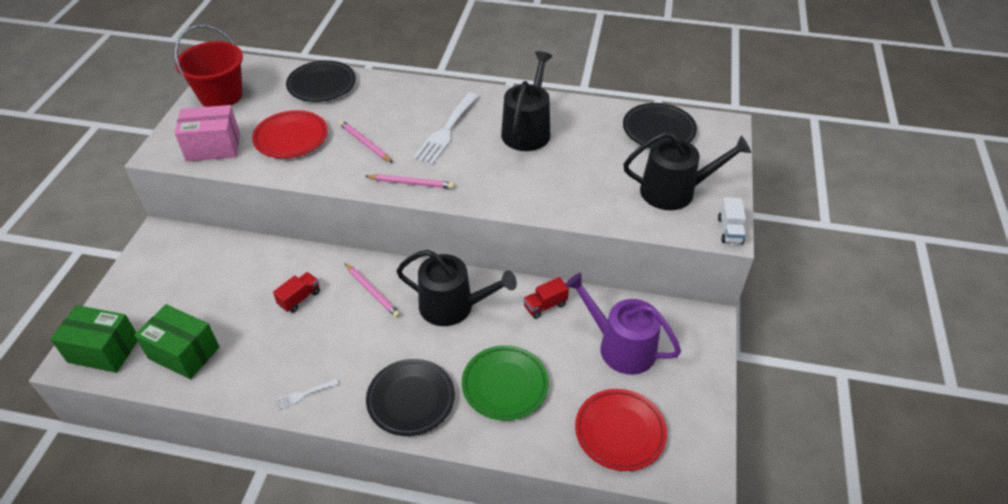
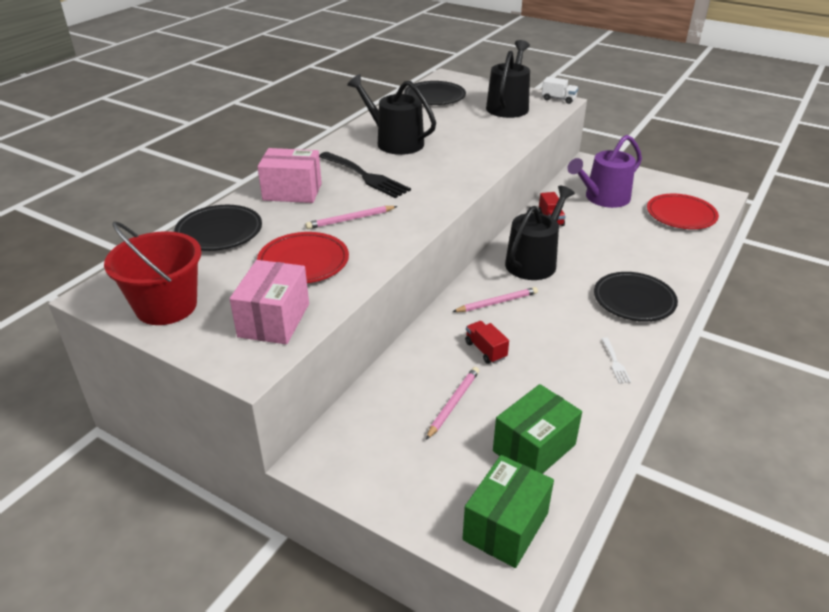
camera: 70 degrees left, 10 degrees down
(399, 99) = (292, 192): none -> pink box
(411, 183) = (431, 204): pink pencil -> pink pencil (453, 403)
(446, 131) = (365, 176): white fork -> black fork
(505, 385) = (628, 252): green plate -> none

